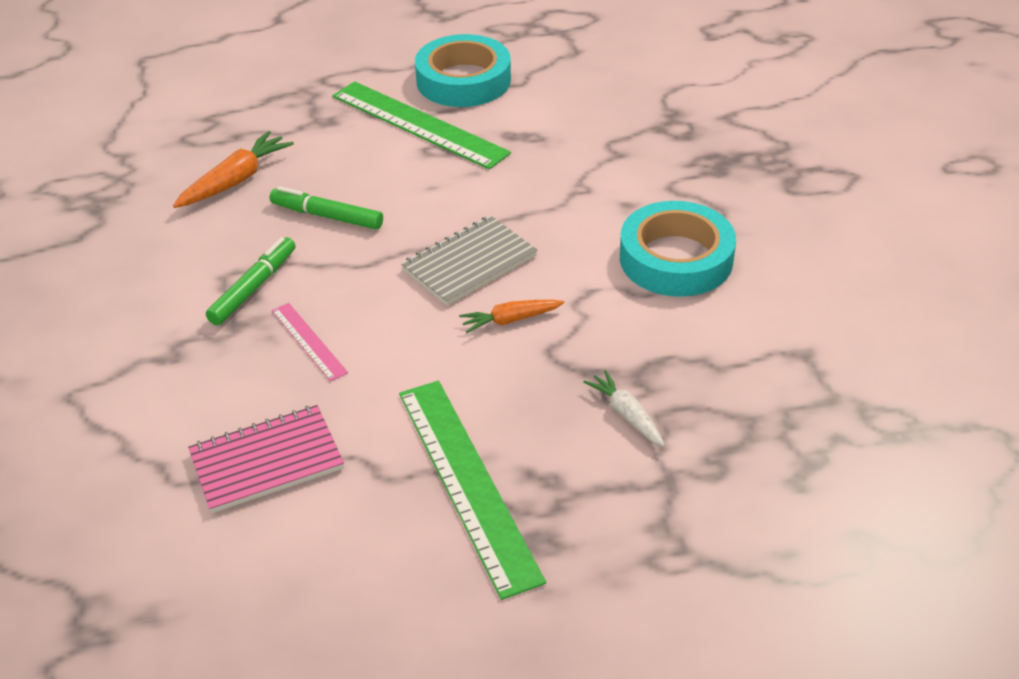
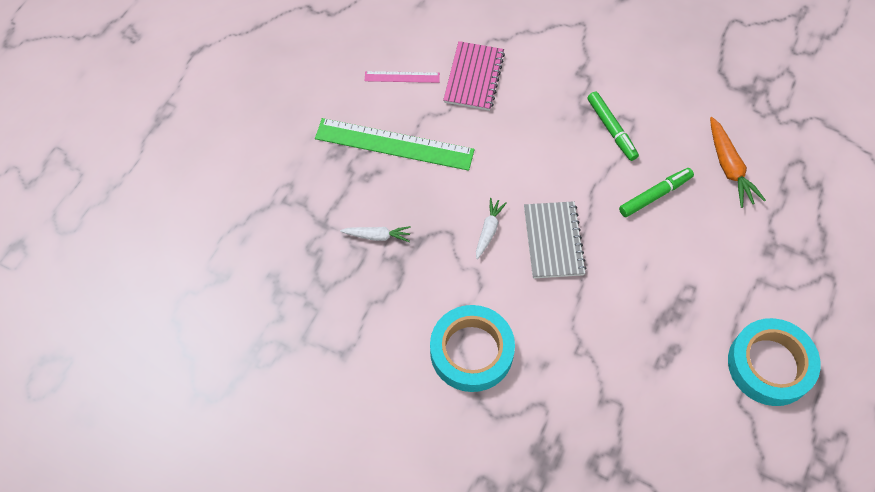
camera: 125 degrees right, 20 degrees up
(309, 341) = (546, 132): pink ruler -> pink ruler (402, 77)
(419, 124) = (727, 301): green ruler -> none
(510, 320) = (488, 230): orange carrot -> white carrot

